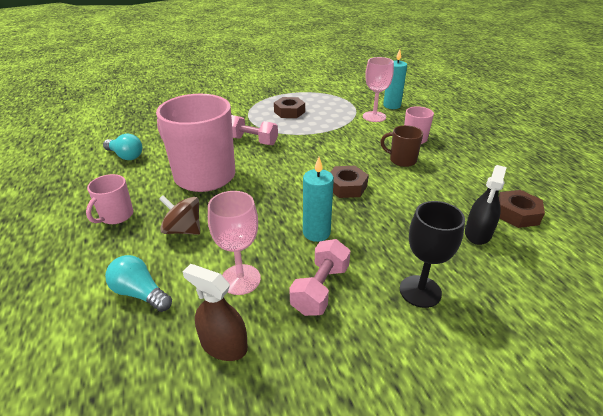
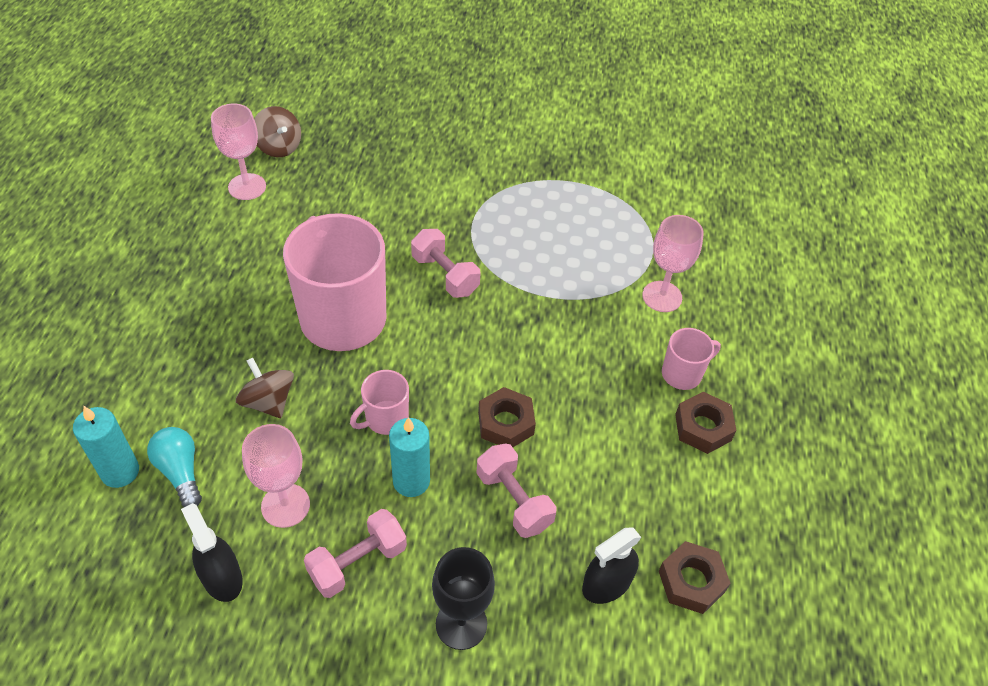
camera: 25 degrees right, 15 degrees up
(93, 141) = (247, 187): none -> pink goblet
(104, 121) = (279, 147): none -> brown spinning top
(116, 216) = (210, 343): pink mug -> pink mug (385, 418)
(126, 156) = (271, 236): turquoise light bulb -> none
(223, 345) = (222, 577): brown spray bottle -> black spray bottle
(289, 112) = (541, 231): brown nut -> brown nut (703, 427)
(386, 217) = (513, 500): none -> pink dumbbell
(391, 106) = (713, 282): turquoise candle -> turquoise candle (120, 472)
(402, 160) = (623, 409): brown mug -> none

